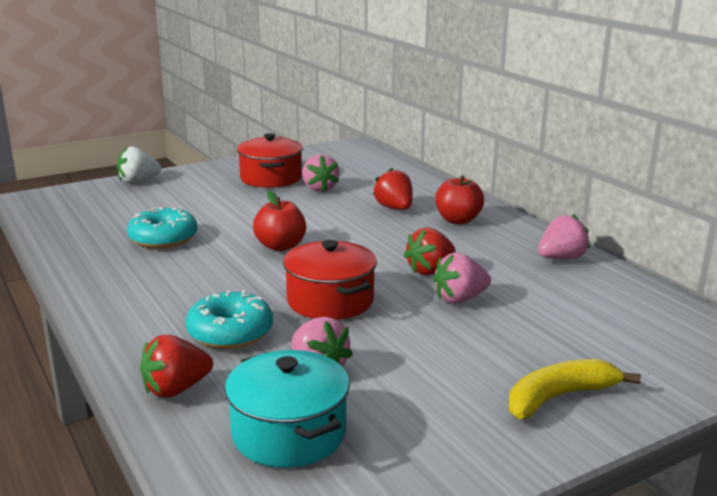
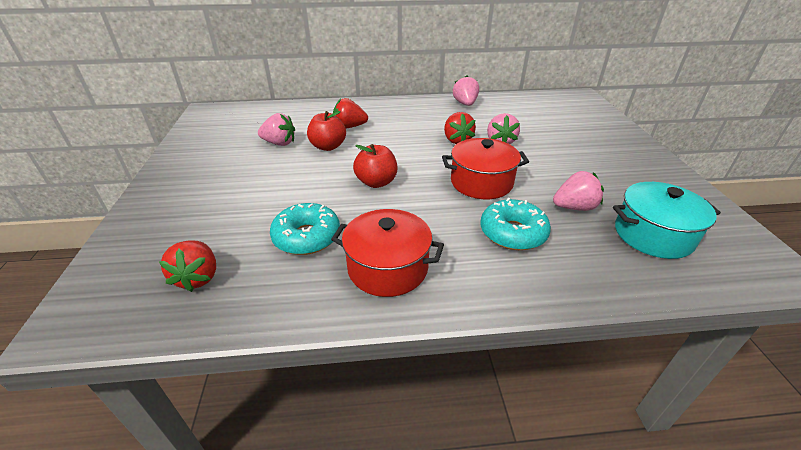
camera: 65 degrees left, 15 degrees up
(138, 181) = (130, 230): white strawberry -> none
(176, 389) = (594, 274): red strawberry -> red strawberry (198, 277)
(271, 178) = (228, 158): red pot -> red pot (388, 268)
(458, 220) = (389, 114): red apple -> red apple (328, 147)
(558, 397) = (616, 147): yellow banana -> none

